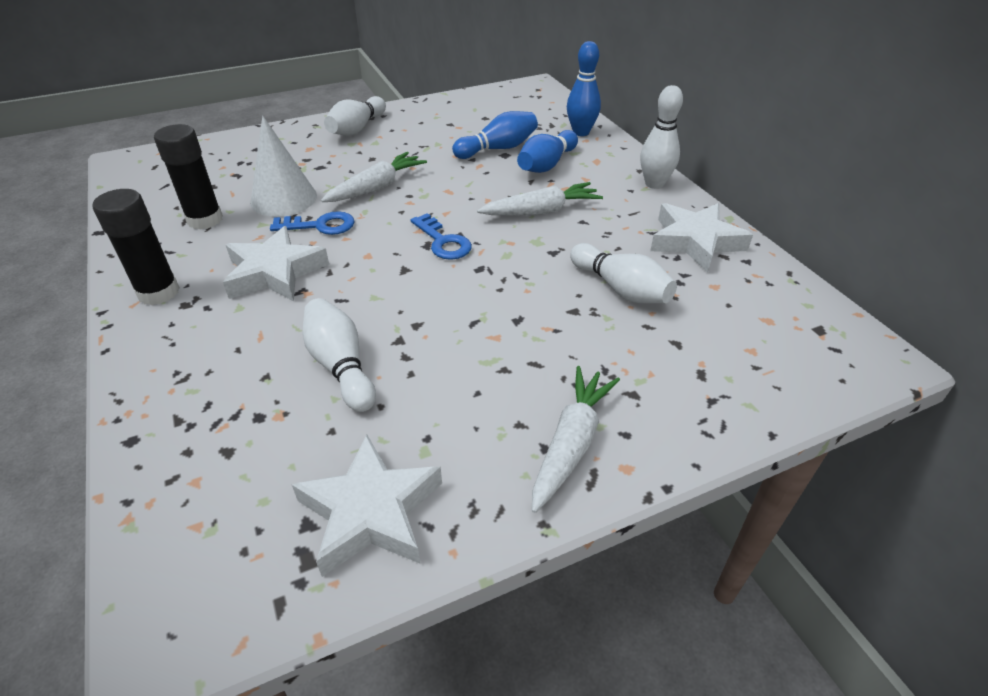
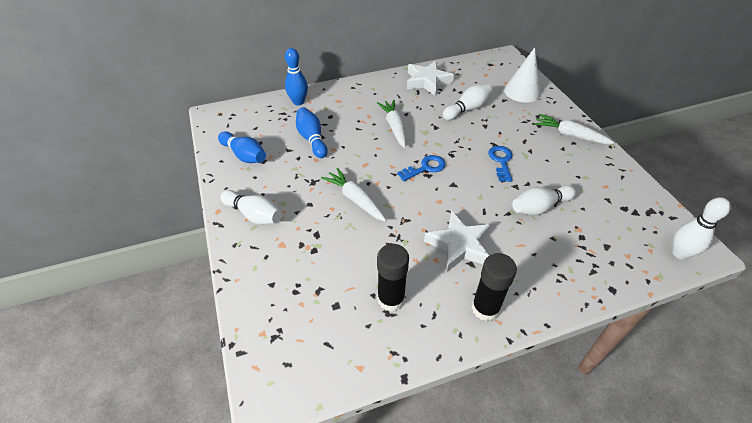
camera: 85 degrees left, 5 degrees up
(283, 199) = (364, 252): white cone -> white cone (522, 91)
(320, 226) = (404, 227): blue key -> blue key (501, 161)
(371, 512) = (622, 193): white star -> none
(546, 165) = (339, 120): blue bowling pin -> blue bowling pin (244, 155)
(654, 184) = (369, 84): white bowling pin -> white bowling pin (680, 253)

